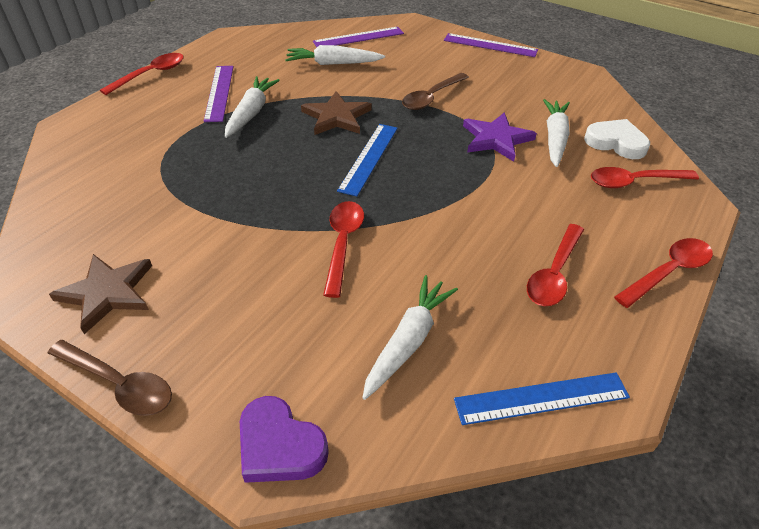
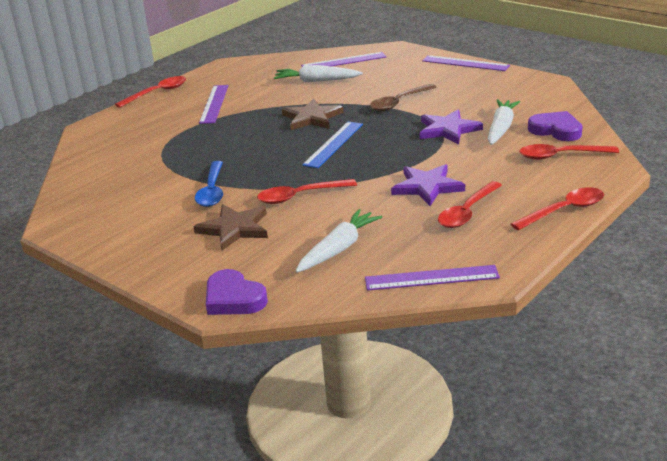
camera: 10 degrees right, 15 degrees down
(107, 293) = (117, 224): brown star -> brown star (234, 229)
(119, 384) = (125, 269): brown spoon -> none
(229, 233) = (212, 191): none -> blue spoon
(251, 113) = (239, 117): white carrot -> none
(343, 244) = (300, 196): red spoon -> red spoon turned 120 degrees counterclockwise
(495, 230) = (427, 187): none -> purple star
(541, 398) = (431, 278): blue ruler -> purple ruler
(616, 142) = (556, 130): white heart -> purple heart

